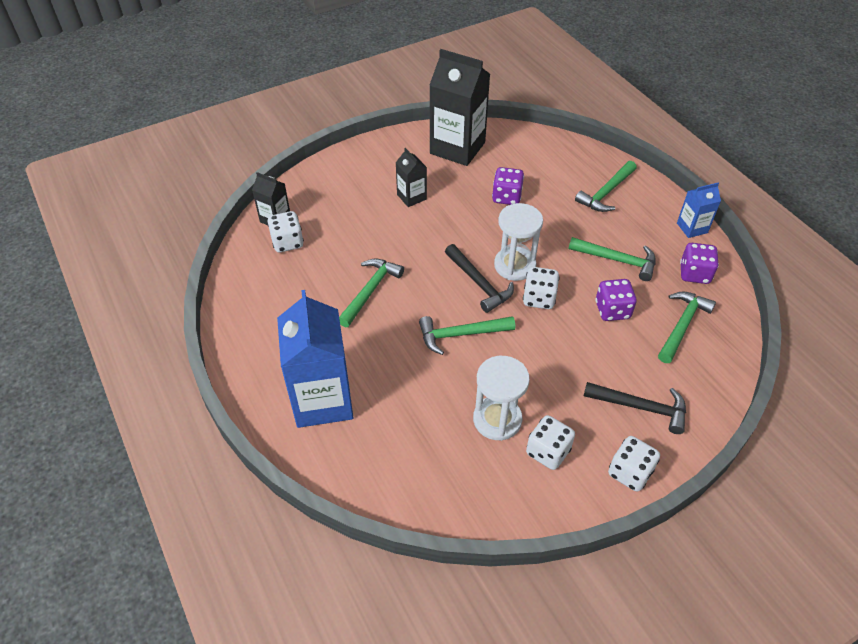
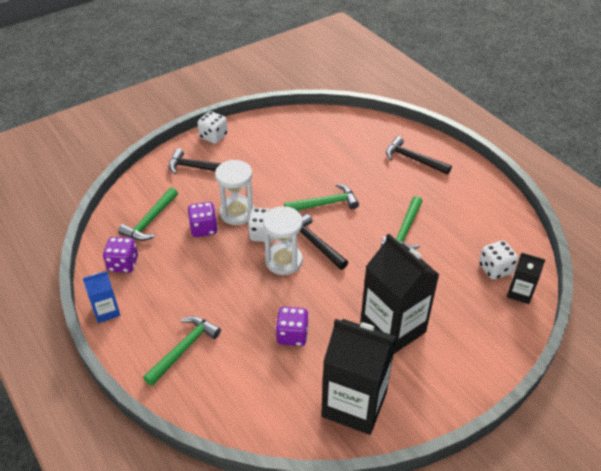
camera: 175 degrees right, 5 degrees down
(322, 400) = (413, 159): blue carton -> black hammer
(411, 197) = (392, 328): black carton -> black carton, size x2.03
(497, 419) = (295, 156): white hourglass -> white hourglass (237, 213)
(548, 452) = (263, 143): white dice -> none
(617, 260) = (189, 272): green hammer -> none

